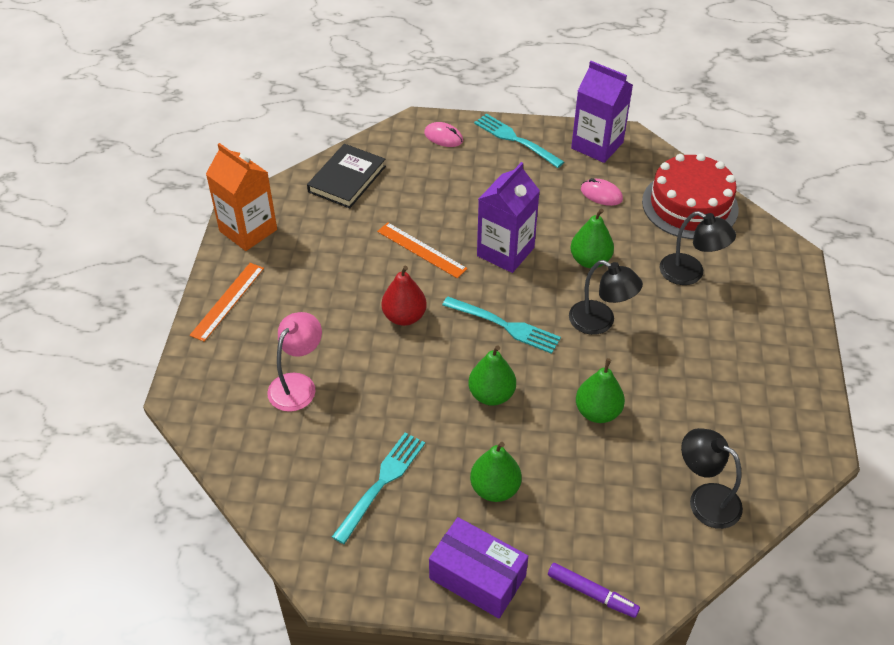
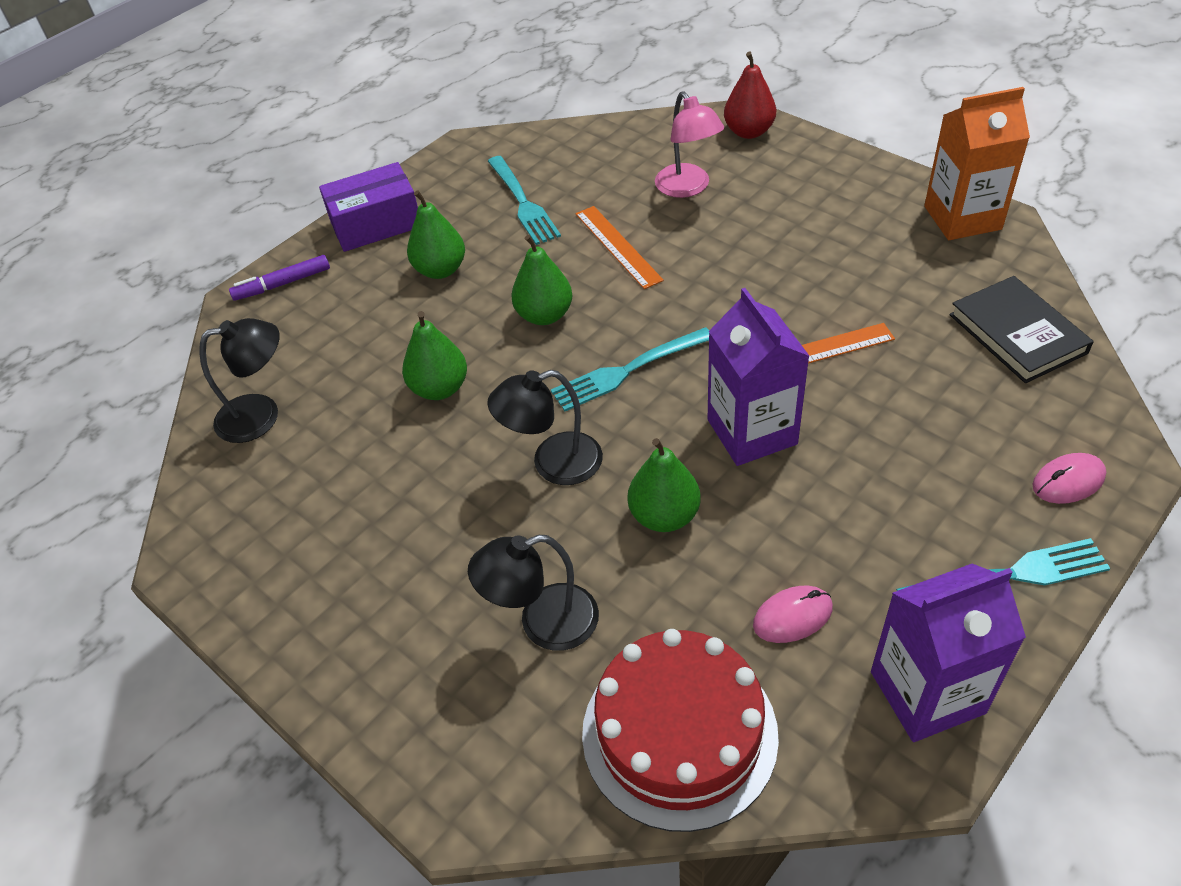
camera: 130 degrees right, 0 degrees up
(227, 301) = (848, 174): orange ruler -> orange ruler (618, 246)
(404, 317) = (715, 293): red pear -> red pear (749, 132)

